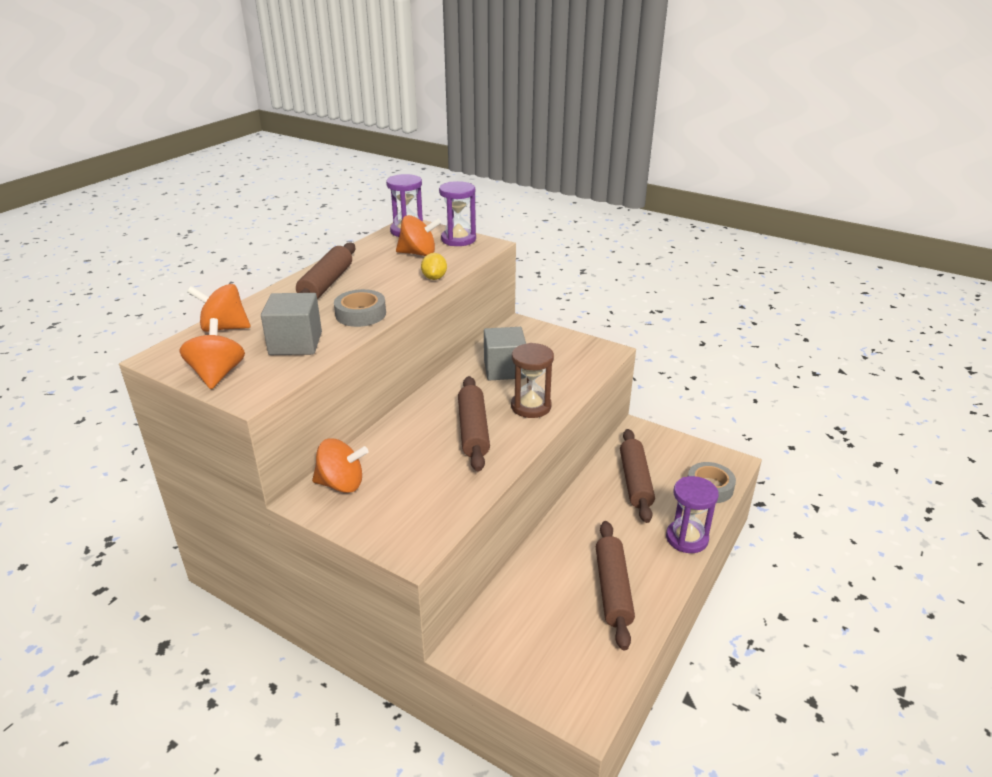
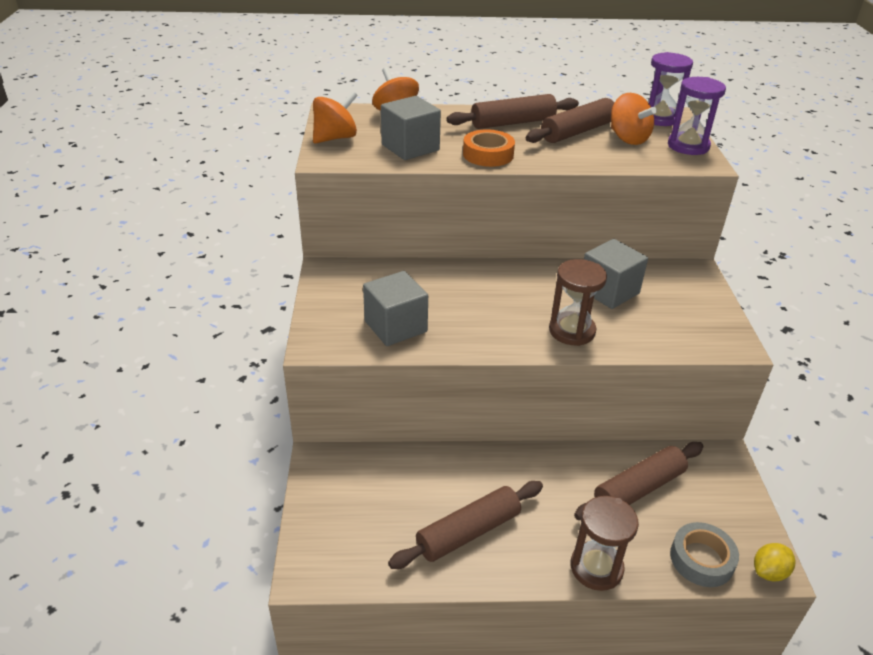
camera: 55 degrees right, 5 degrees up
(341, 484) = (358, 276): orange spinning top -> none
(360, 314) = (488, 154): grey tape -> orange tape
(434, 278) = (597, 162): yellow lemon -> yellow lemon (769, 572)
(436, 491) = (395, 326): none -> grey cube
(473, 430) = (496, 312): brown rolling pin -> brown rolling pin (577, 131)
(687, 538) = (596, 567): purple hourglass -> brown hourglass

